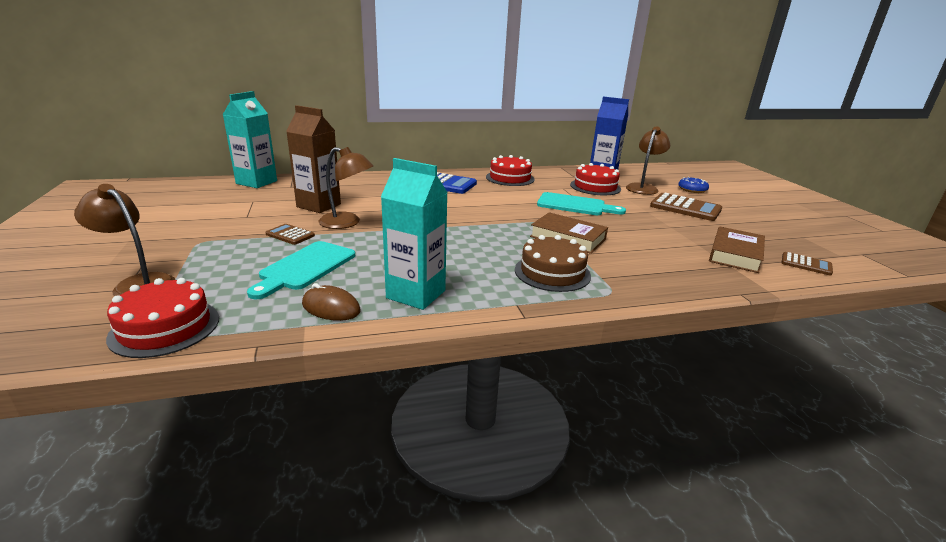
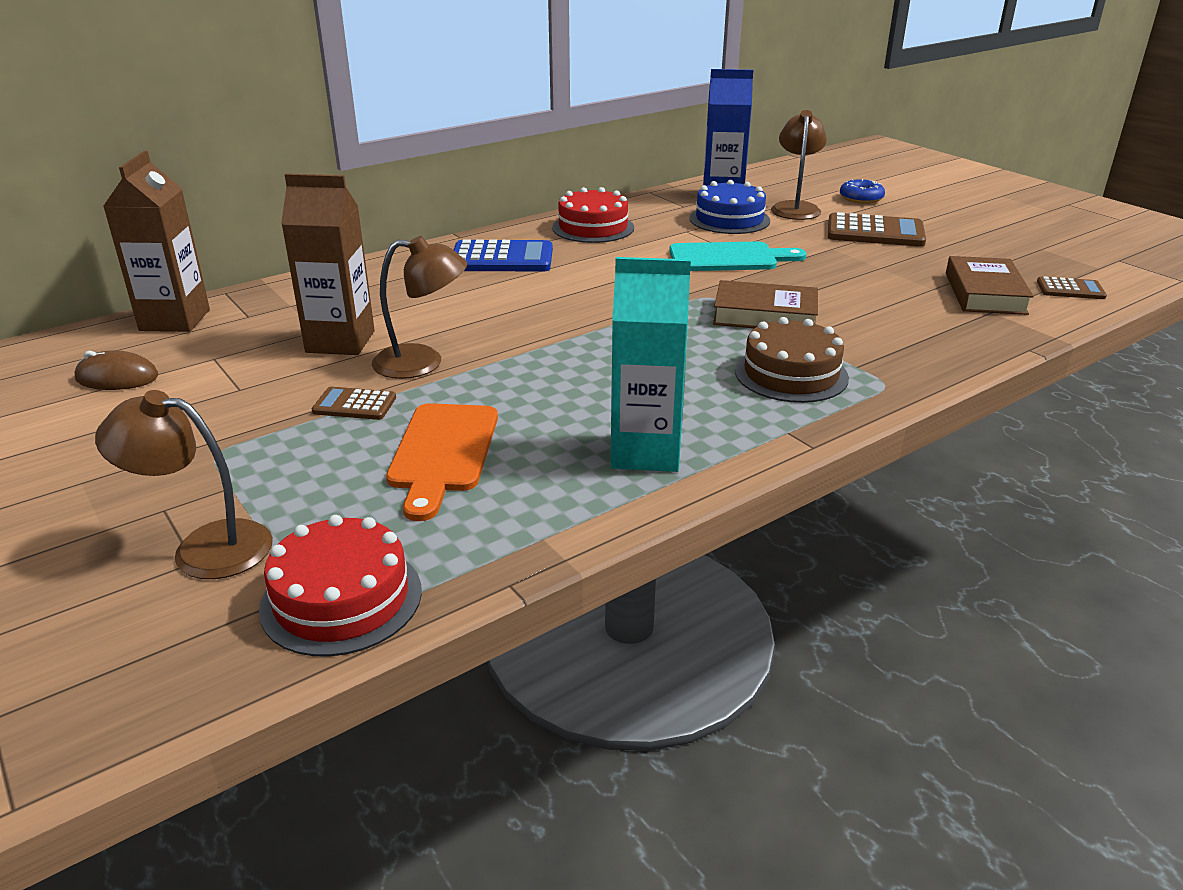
camera: 20 degrees left, 5 degrees up
(256, 182) = (175, 320): turquoise carton -> brown carton
(305, 268) = (443, 453): turquoise cutting board -> orange cutting board
(331, 307) = (550, 503): brown mouse -> brown mouse (117, 378)
(595, 187) = (729, 219): red cake -> blue cake

